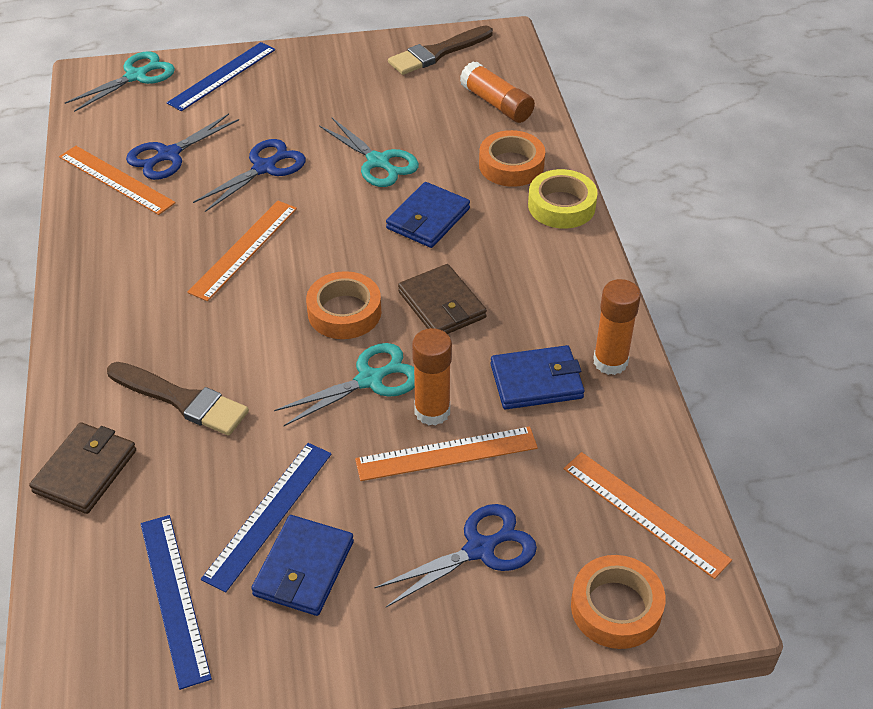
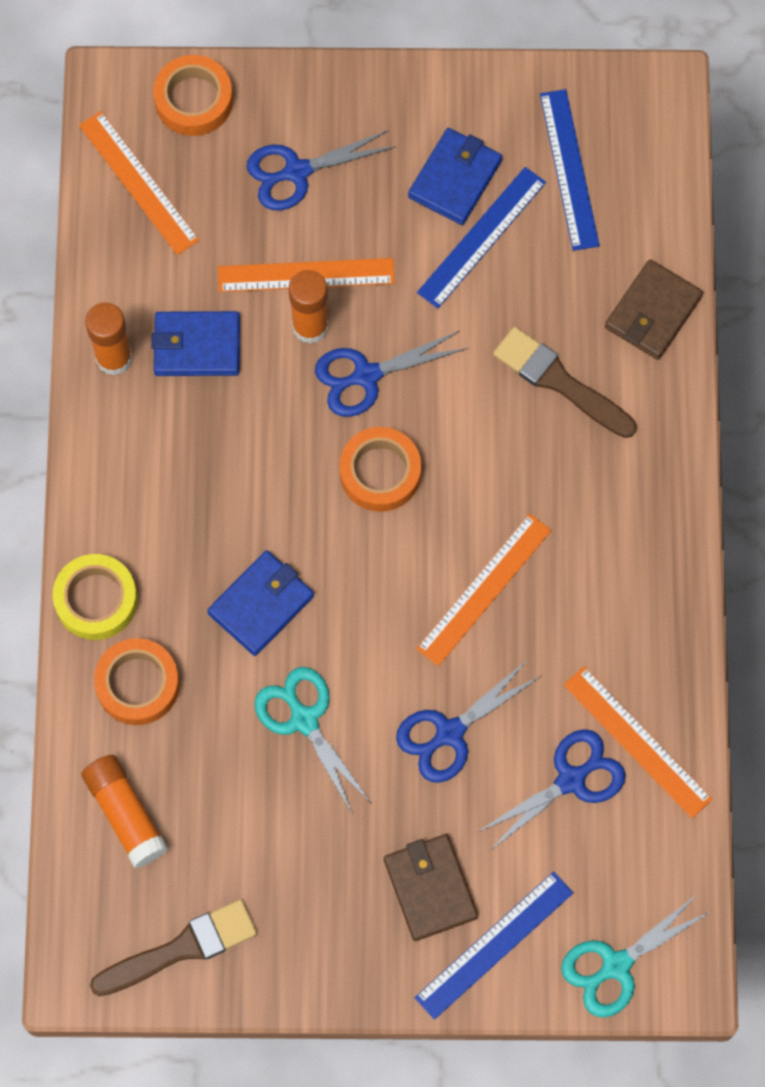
camera: 170 degrees left, 25 degrees up
(369, 380) = (366, 376): turquoise scissors -> blue scissors
(442, 305) = (272, 465): brown wallet -> brown wallet (430, 888)

